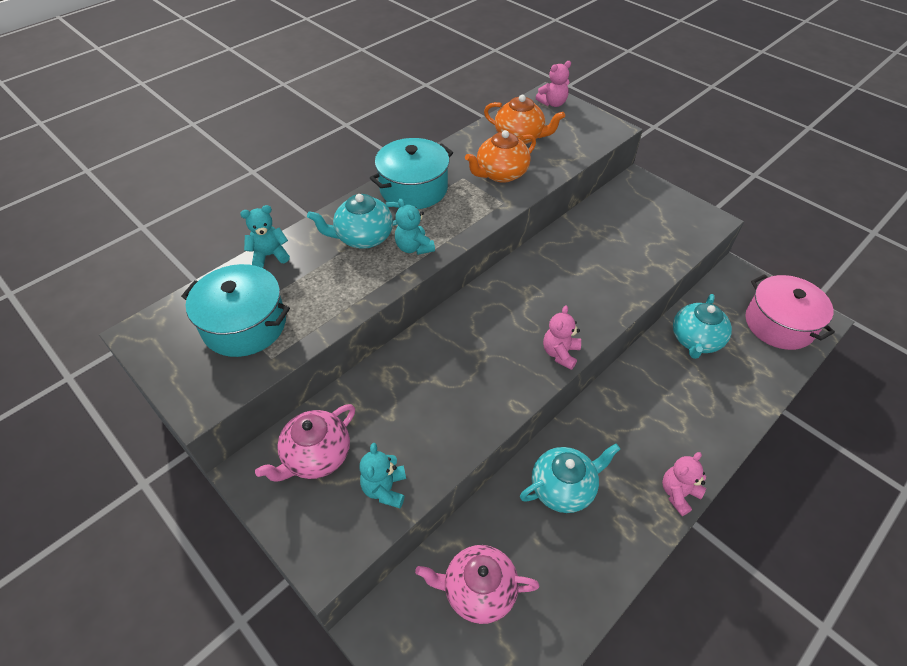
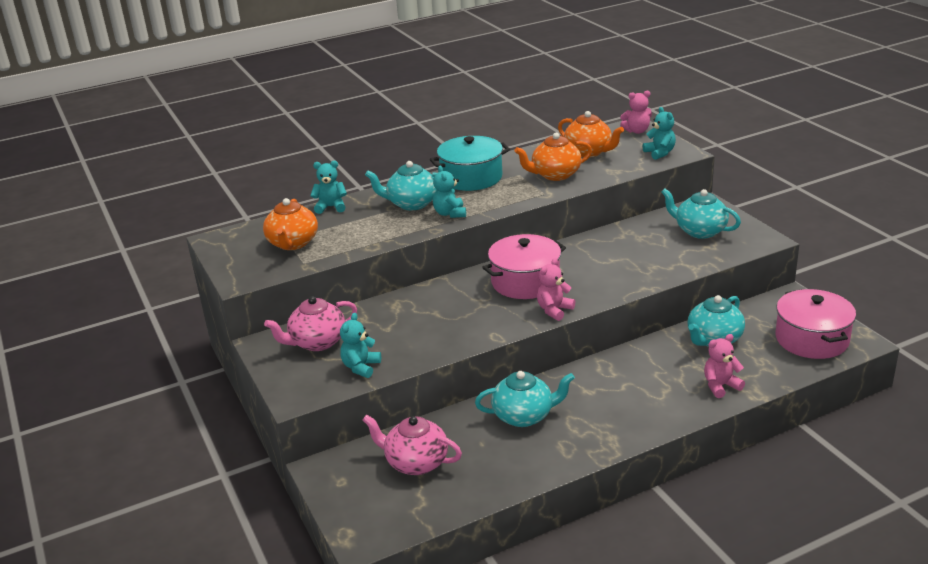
camera: 20 degrees right, 20 degrees down
(244, 325) = (293, 243): turquoise pot -> orange teapot
(512, 315) = (525, 282): none -> pink pot
(590, 131) = (659, 153): none -> turquoise teddy bear
(648, 217) = (699, 231): none -> turquoise teapot
(678, 493) = (629, 436): pink teddy bear -> pink teddy bear (720, 386)

